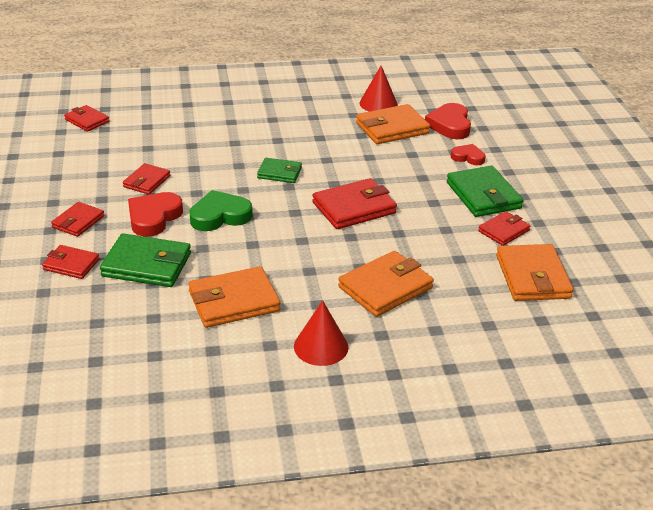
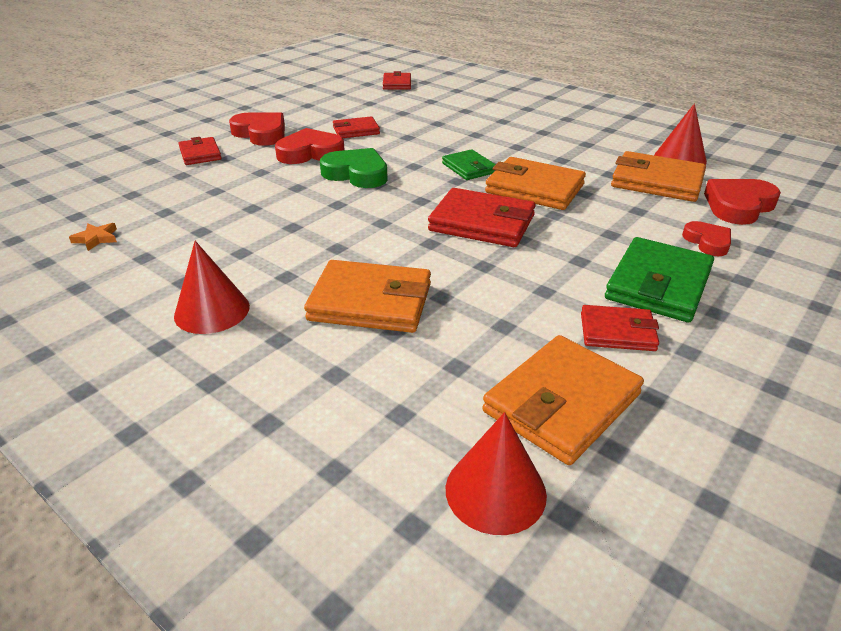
camera: 50 degrees right, 0 degrees up
(78, 222) = (261, 133): red wallet -> red heart
(147, 265) = (239, 178): green wallet -> none
(152, 362) = (96, 238): none -> orange star
(234, 301) = (233, 234): orange wallet -> orange wallet (534, 189)
(564, 325) = (495, 491): none -> red cone

